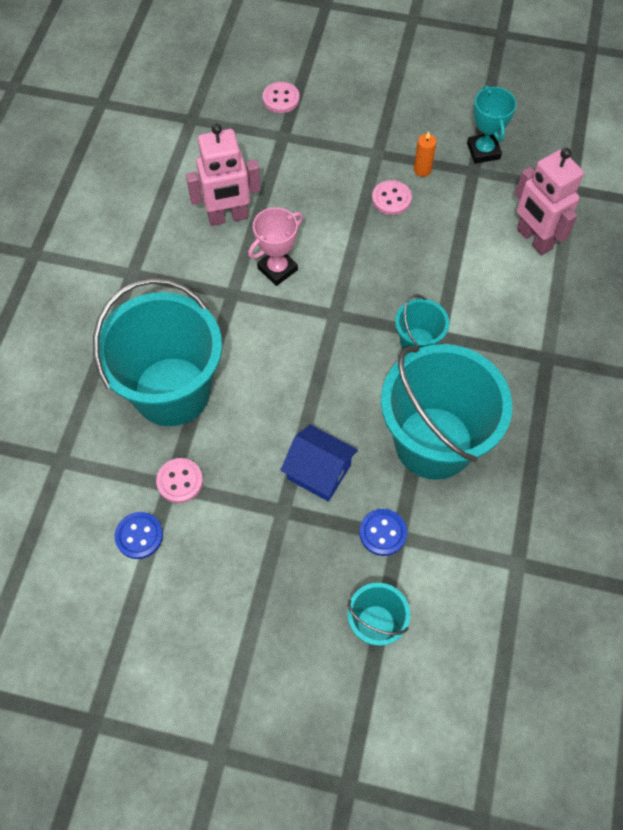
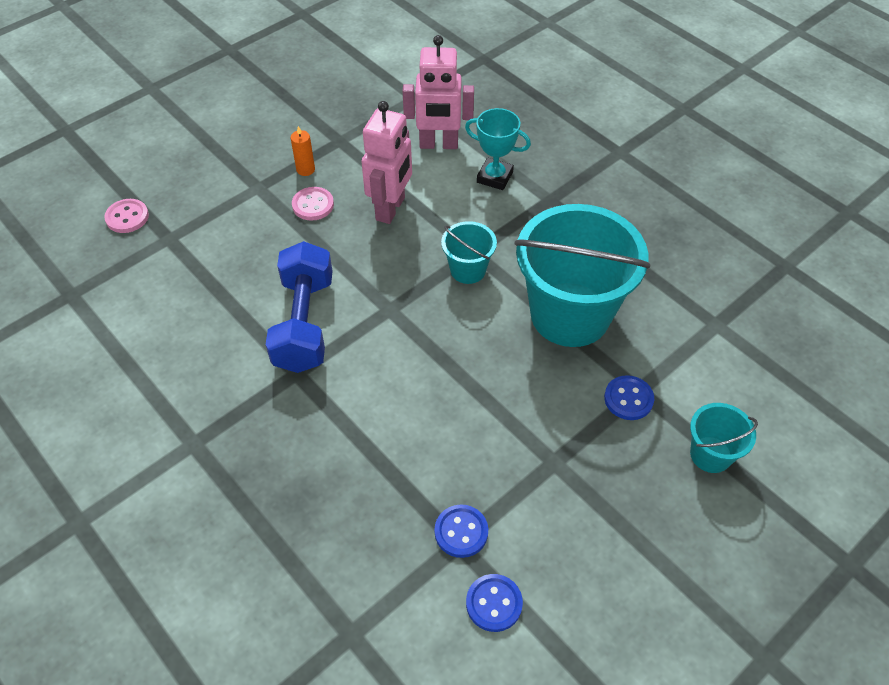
camera: 55 degrees left, 10 degrees down
(172, 391) = (358, 483): turquoise bucket -> none
(180, 481) = (461, 532): pink button -> blue button
(228, 217) = (211, 328): pink robot -> pink robot (391, 209)
(277, 269) = (304, 323): pink trophy -> blue dumbbell
(319, 472) = (536, 412): blue house -> none
(483, 151) = (328, 124): turquoise trophy -> turquoise trophy (495, 177)

